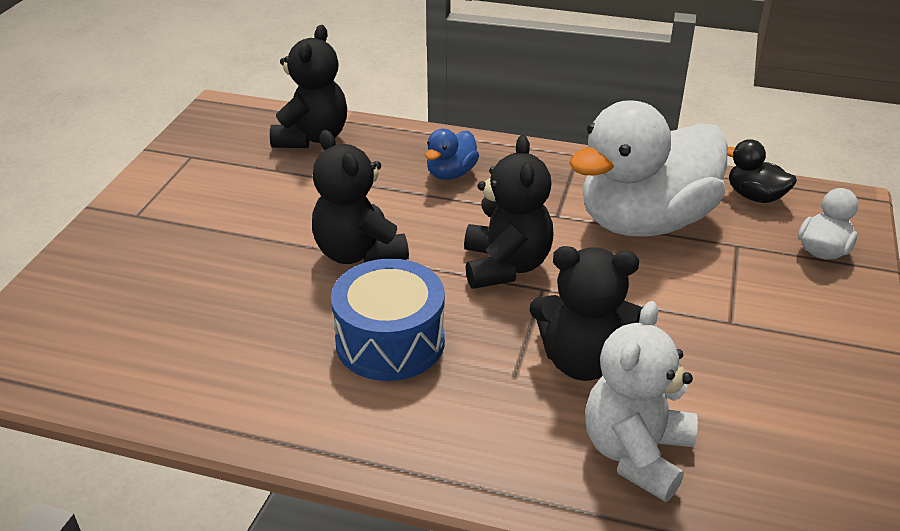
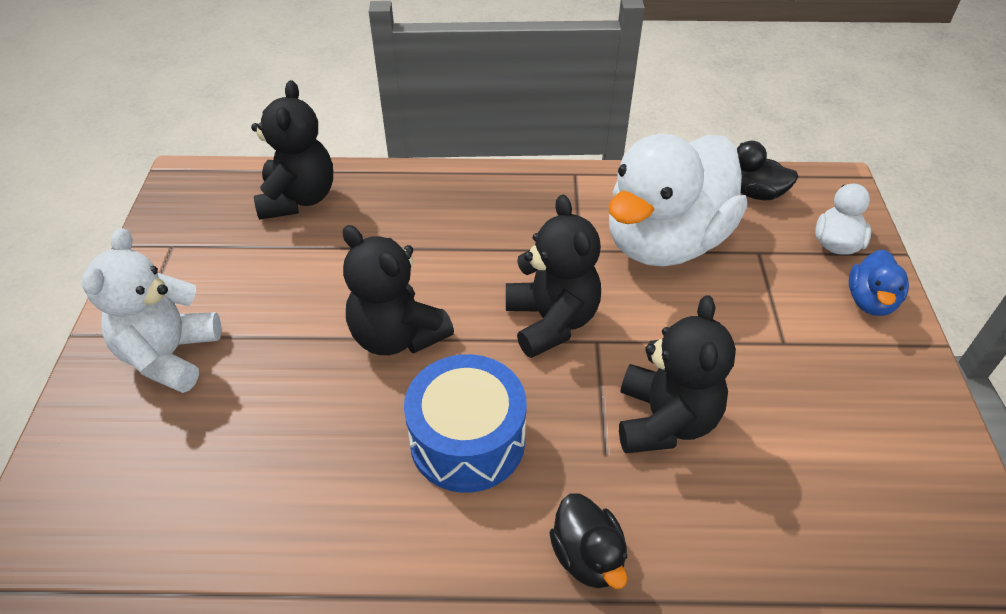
camera: 15 degrees left, 10 degrees up
(451, 173) = (458, 218): blue duck -> blue duck (870, 301)
(464, 448) = (587, 556): none -> black duck
(582, 361) = (665, 420): black teddy bear -> black teddy bear turned 75 degrees counterclockwise
(636, 453) = (753, 520): white teddy bear -> white teddy bear (170, 355)

